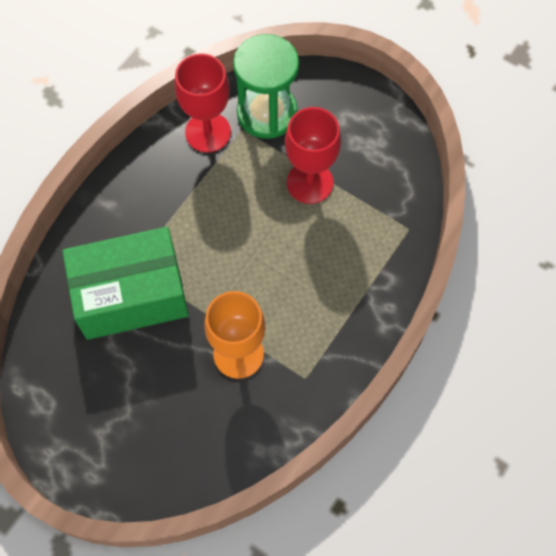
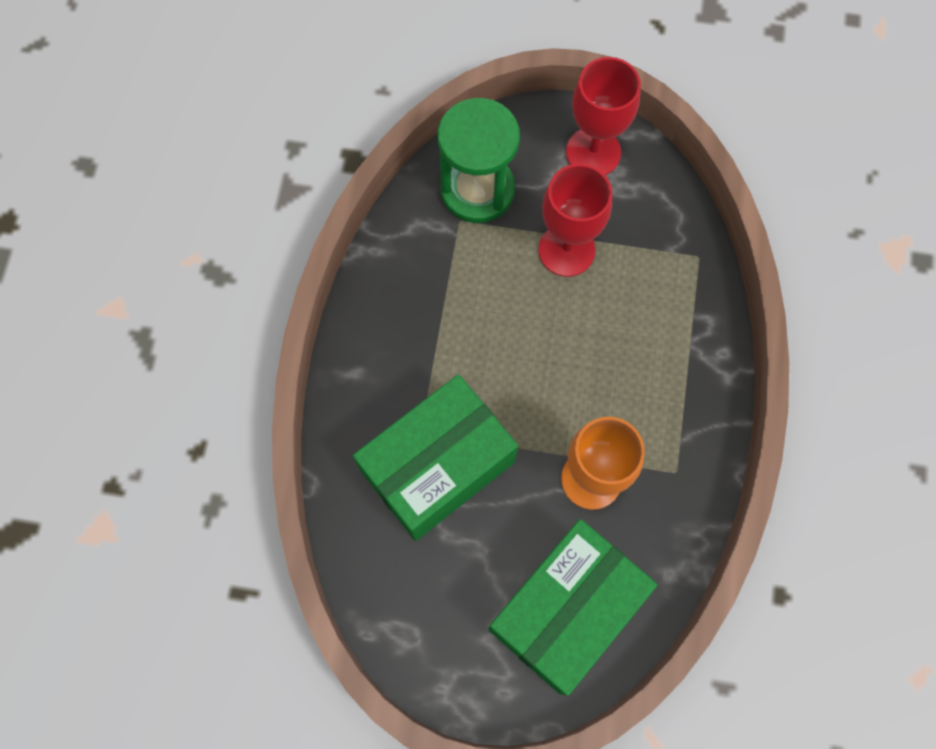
camera: 25 degrees left, 5 degrees up
(168, 439) = (566, 610): none -> green box
(208, 132) = (423, 240): red goblet -> red goblet (593, 152)

